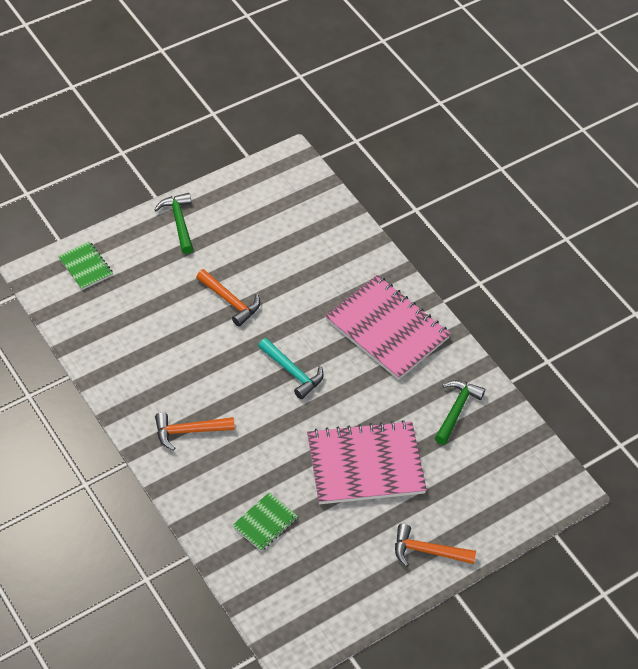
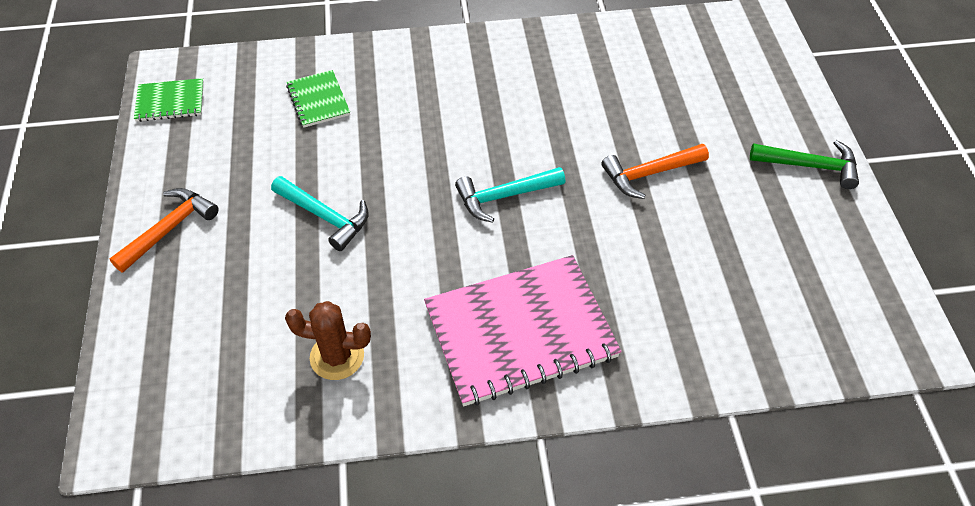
camera: 120 degrees right, 0 degrees up
(85, 266) = (759, 61): green notebook -> green notebook (170, 102)
(189, 431) = (475, 77): orange hammer -> none
(365, 465) = (325, 216): pink notebook -> turquoise hammer
(456, 410) = (337, 356): green hammer -> brown cactus

